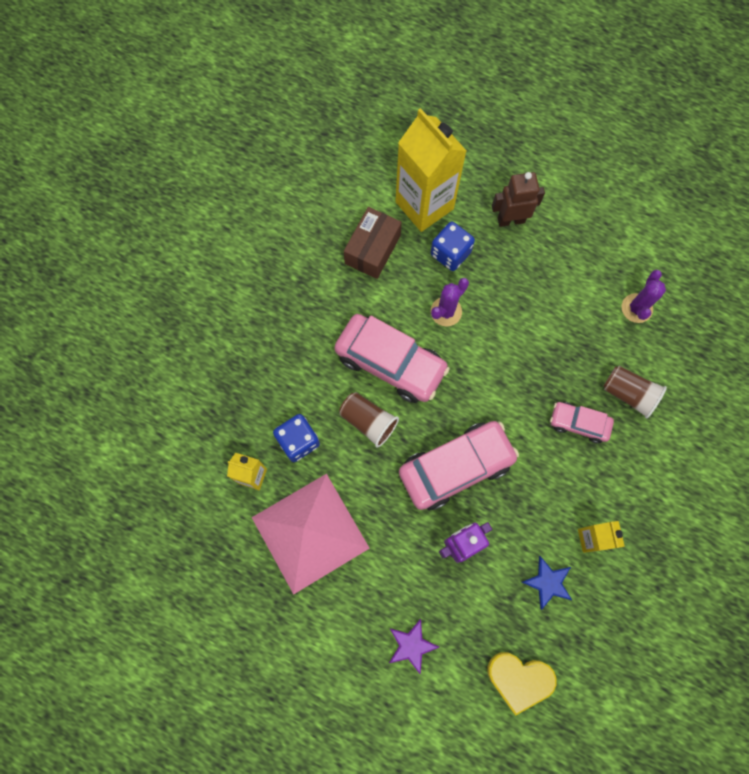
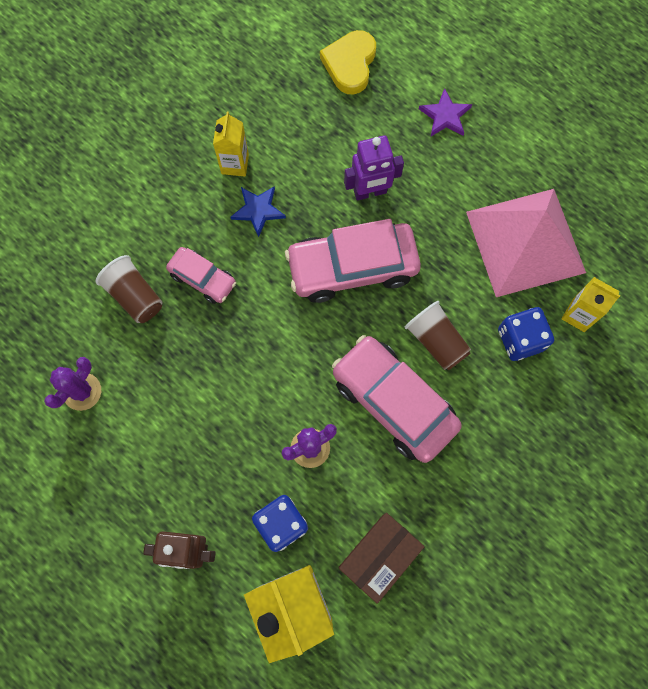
camera: 165 degrees left, 0 degrees up
(519, 679) = (350, 64): yellow heart -> yellow heart turned 105 degrees counterclockwise
(548, 582) = (293, 136): blue star -> blue star (258, 210)

